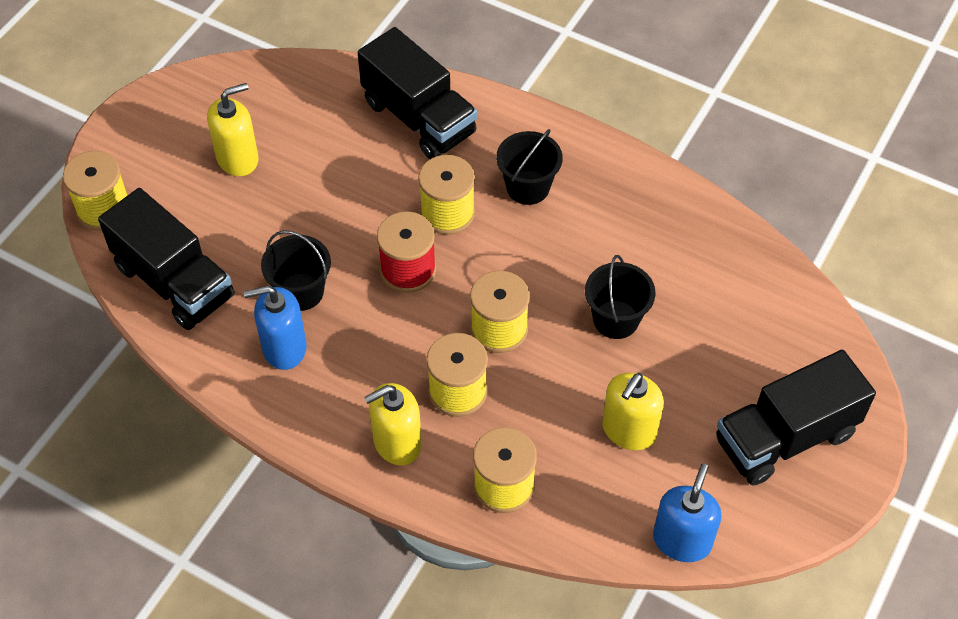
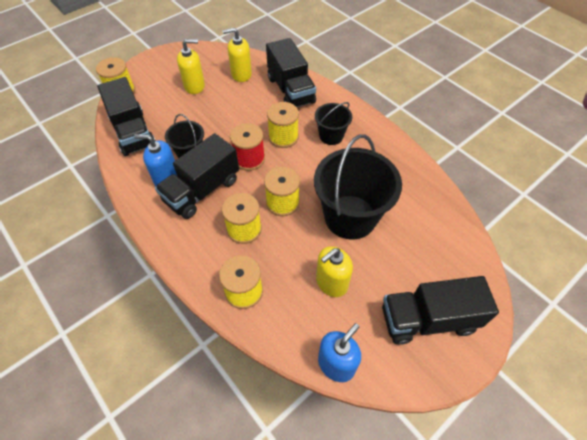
camera: 20 degrees right, 0 degrees up
(356, 349) = (202, 190): none -> black truck
(397, 442) = (197, 246): yellow soap dispenser -> yellow soap dispenser (241, 74)
(616, 319) = (350, 217): black bucket -> black bucket, size x1.91

